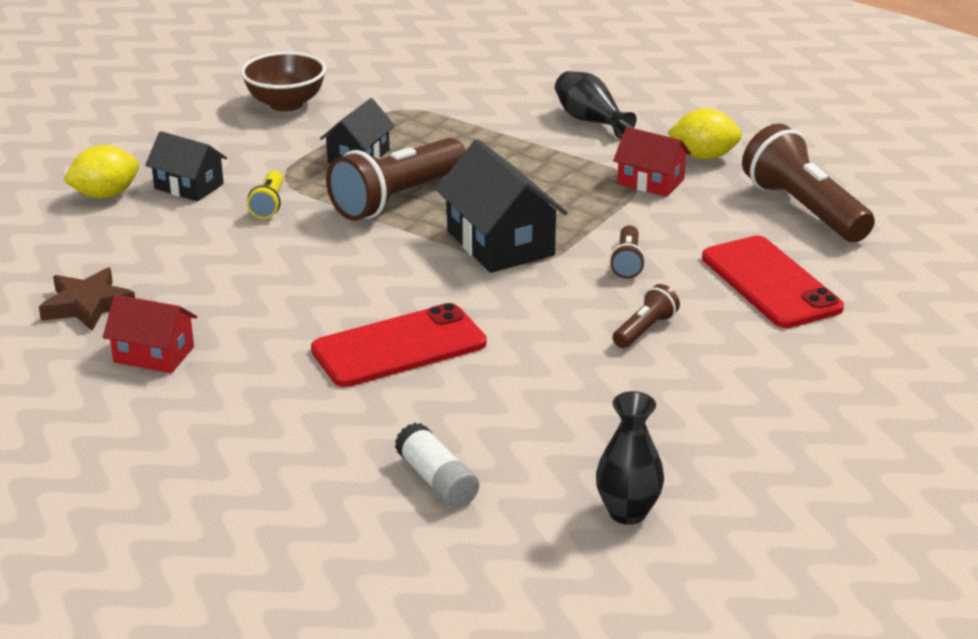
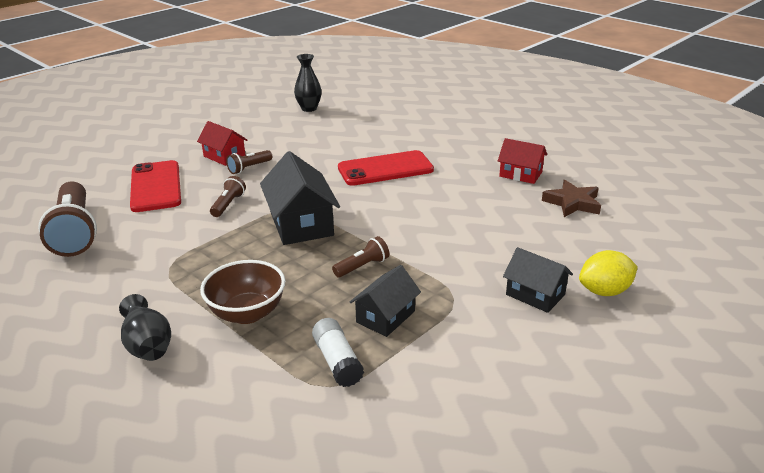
camera: 170 degrees left, 0 degrees up
(269, 204) = (464, 270): yellow flashlight -> none
(286, 104) = (456, 409): brown bowl -> brown bowl (247, 313)
(397, 199) = (362, 266): brown flashlight -> brown flashlight, size x0.48
(437, 480) = (381, 121): white glue stick -> white glue stick (337, 361)
(650, 182) = (158, 266): red house -> red house (224, 156)
(703, 156) = (91, 288): yellow lemon -> none

